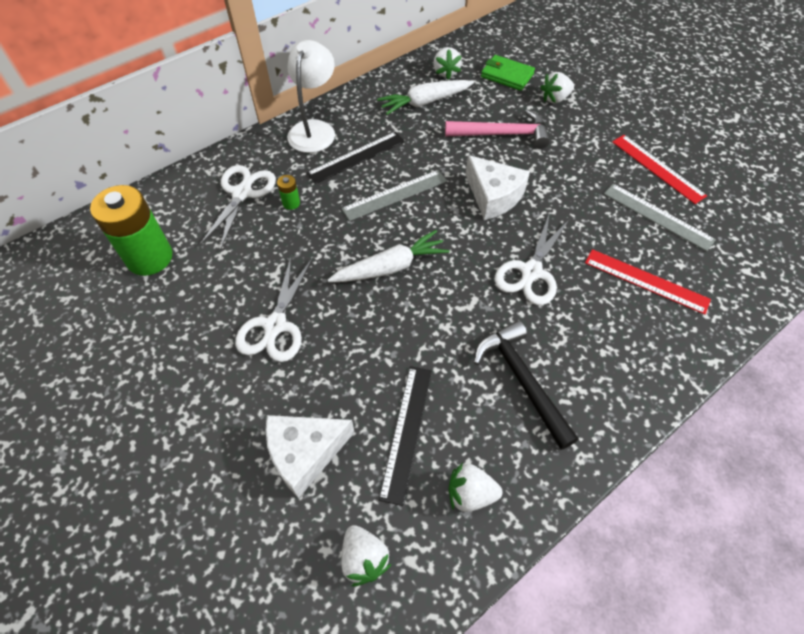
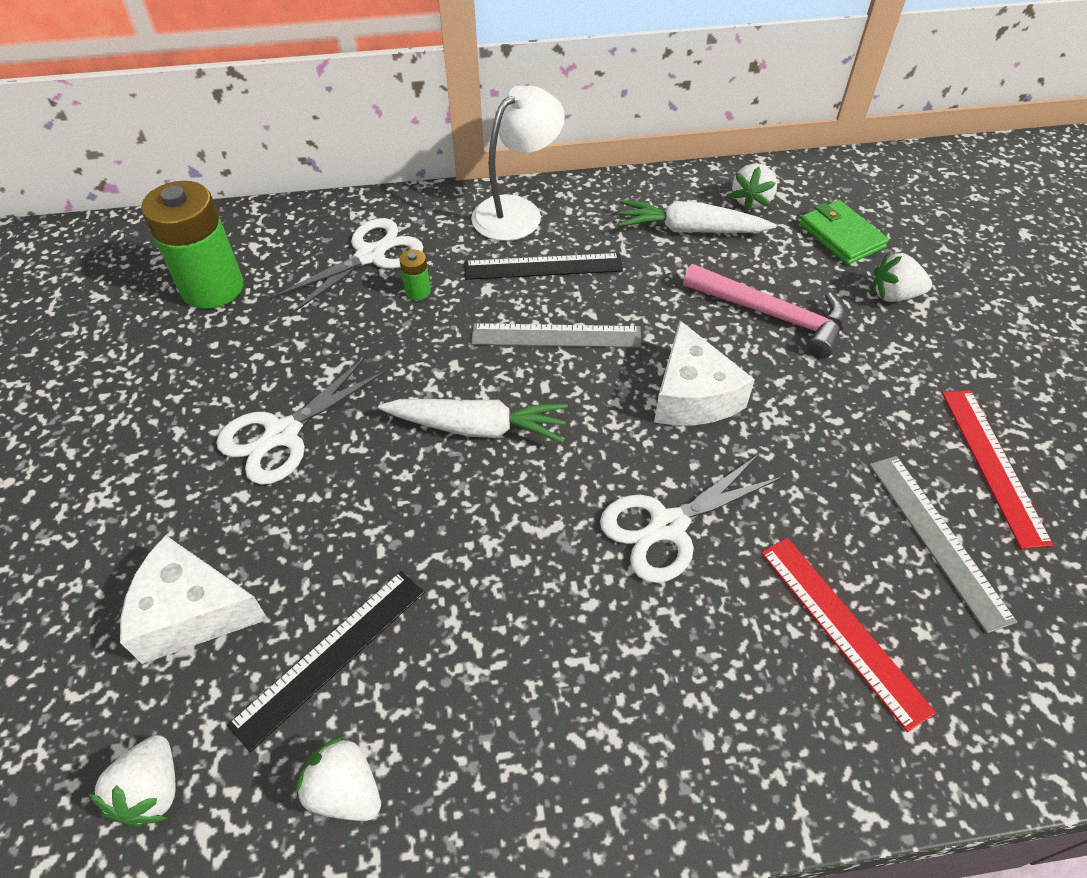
camera: 30 degrees right, 5 degrees down
(522, 380) = (536, 673): black hammer -> none

